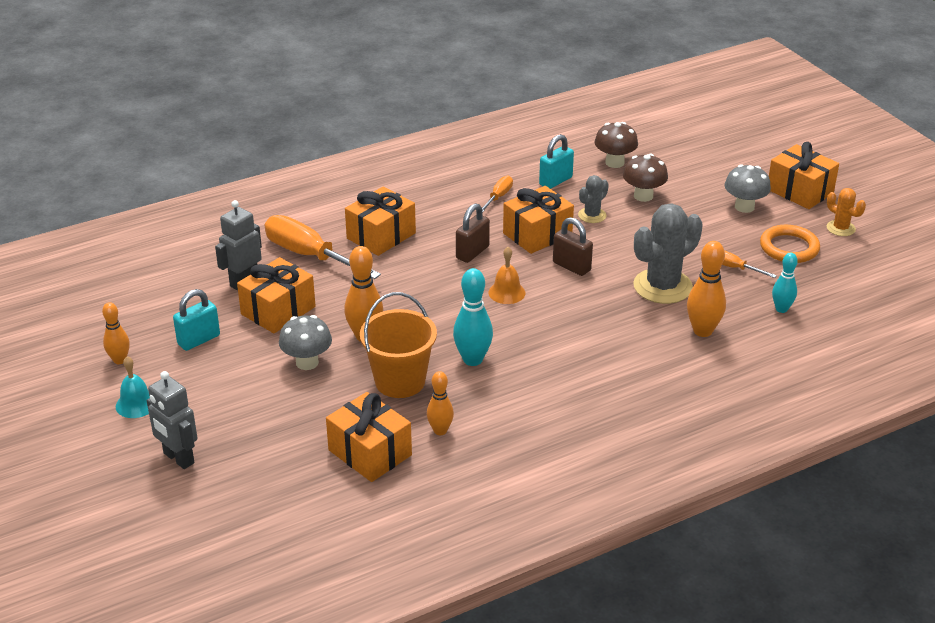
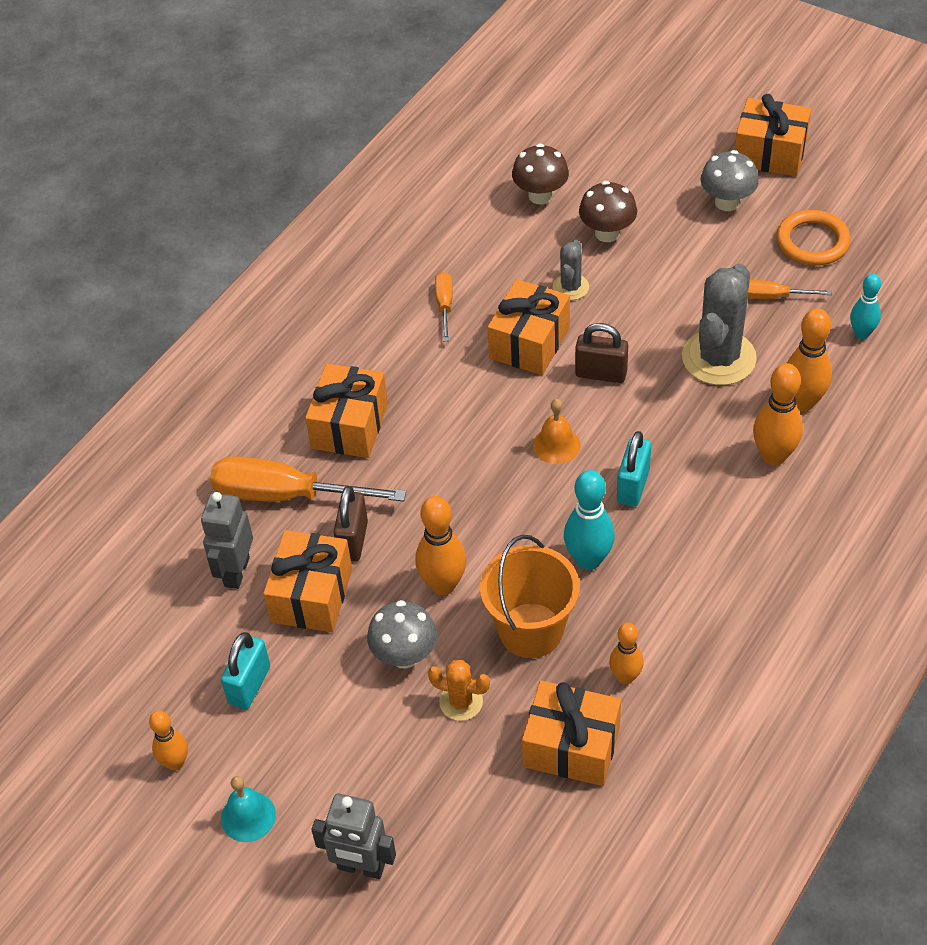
camera: 25 degrees left, 15 degrees up
(472, 252) = (475, 403): brown padlock -> brown padlock (353, 540)
(555, 181) = (493, 252): turquoise padlock -> turquoise padlock (633, 486)
(654, 352) = (773, 456): none -> orange bowling pin
(840, 228) = (846, 190): orange cactus -> orange cactus (461, 702)

